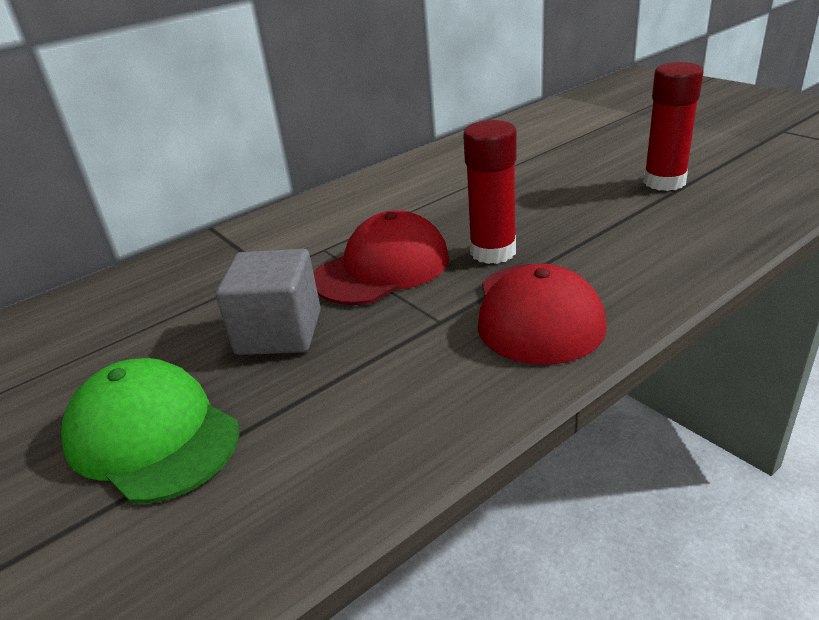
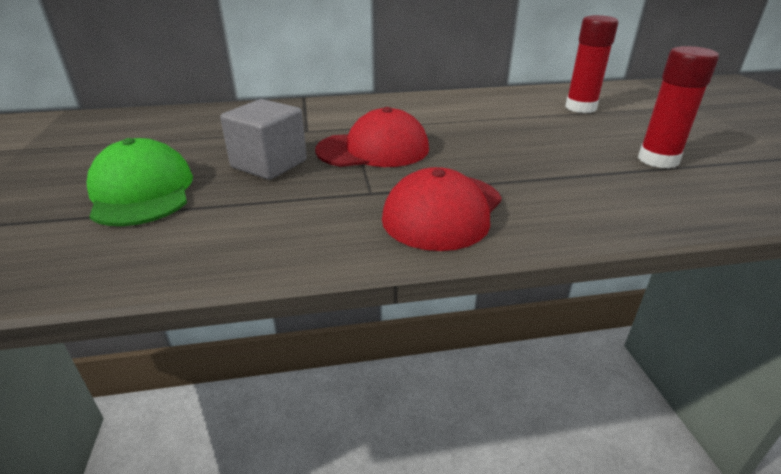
camera: 25 degrees right, 0 degrees up
(493, 252) = (459, 164): red glue stick -> red glue stick (580, 107)

